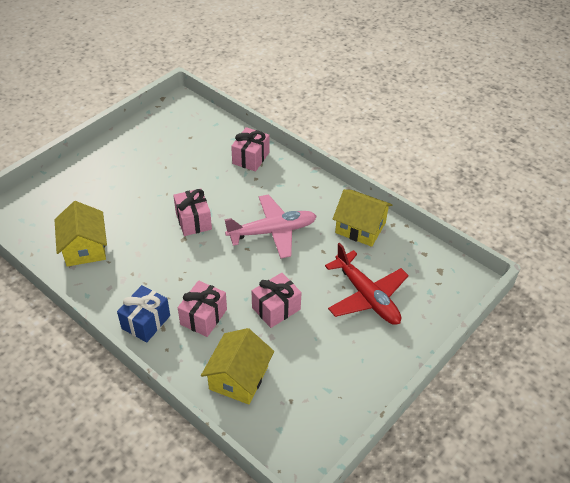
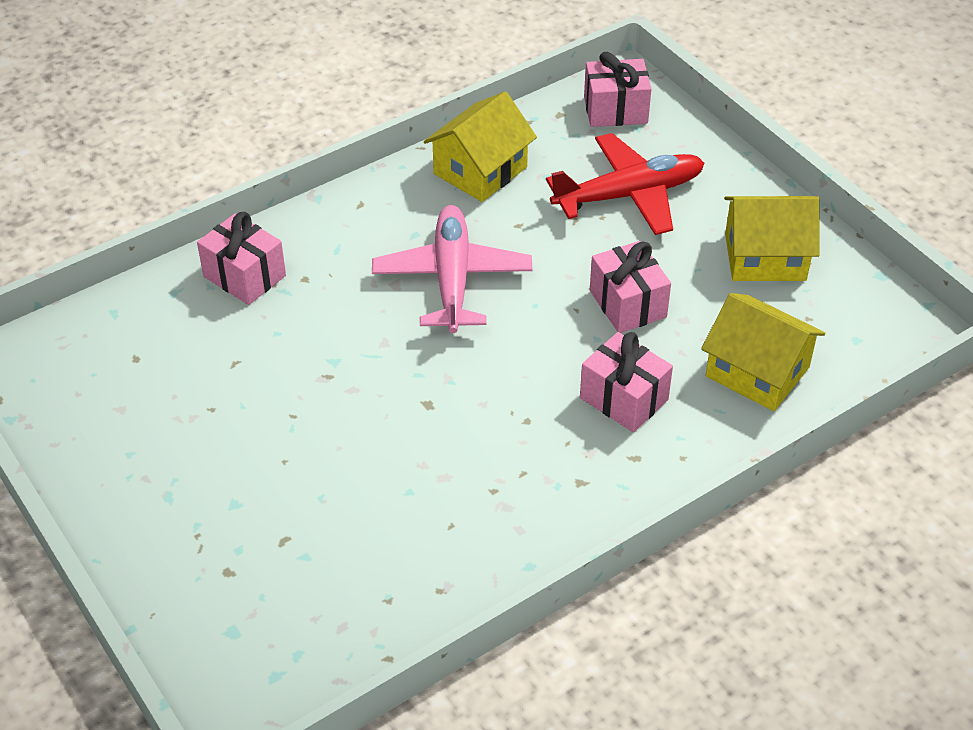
camera: 75 degrees left, 0 degrees up
(85, 248) = (401, 562): yellow house -> yellow house (765, 257)
(146, 322) = (616, 480): blue gift -> none
(193, 221) = (386, 383): pink gift -> pink gift (615, 110)

